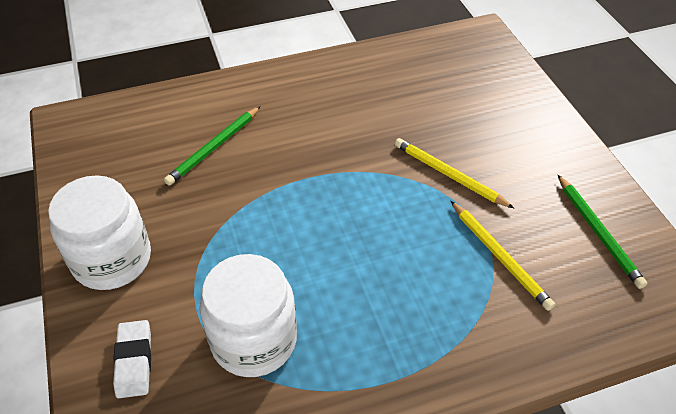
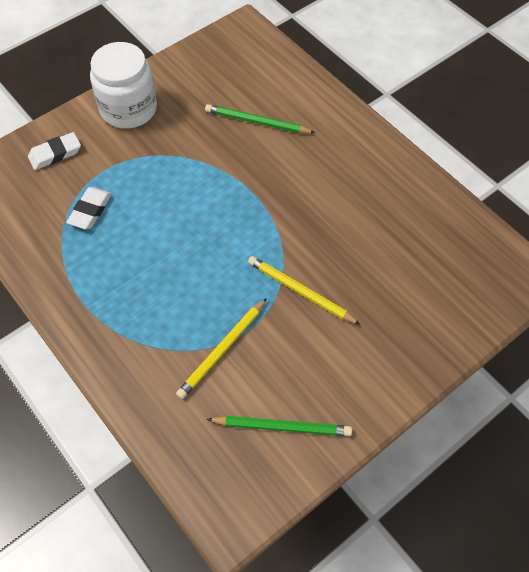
camera: 70 degrees right, 10 degrees up
(254, 340) = (90, 210): white jar -> white eraser
(449, 175) = (300, 292): yellow pencil -> yellow pencil turned 75 degrees counterclockwise
(598, 232) = (282, 426): green pencil -> green pencil turned 135 degrees counterclockwise

